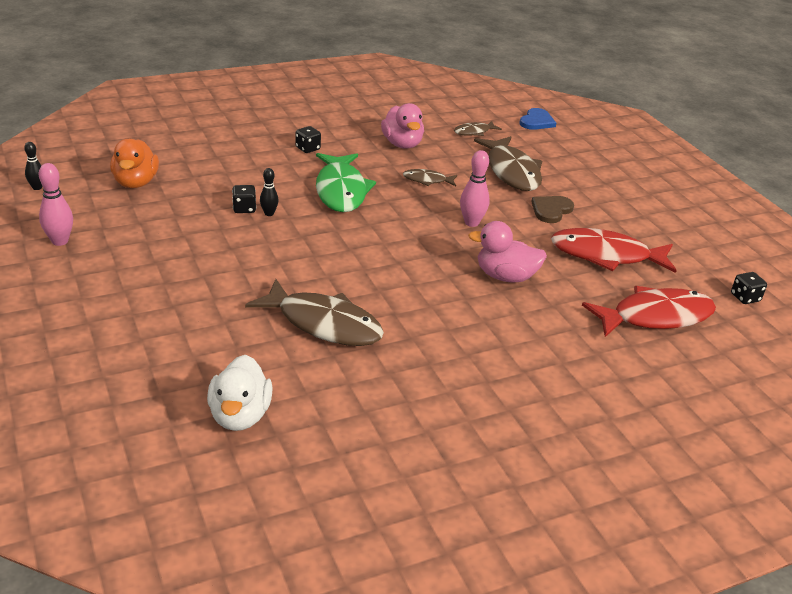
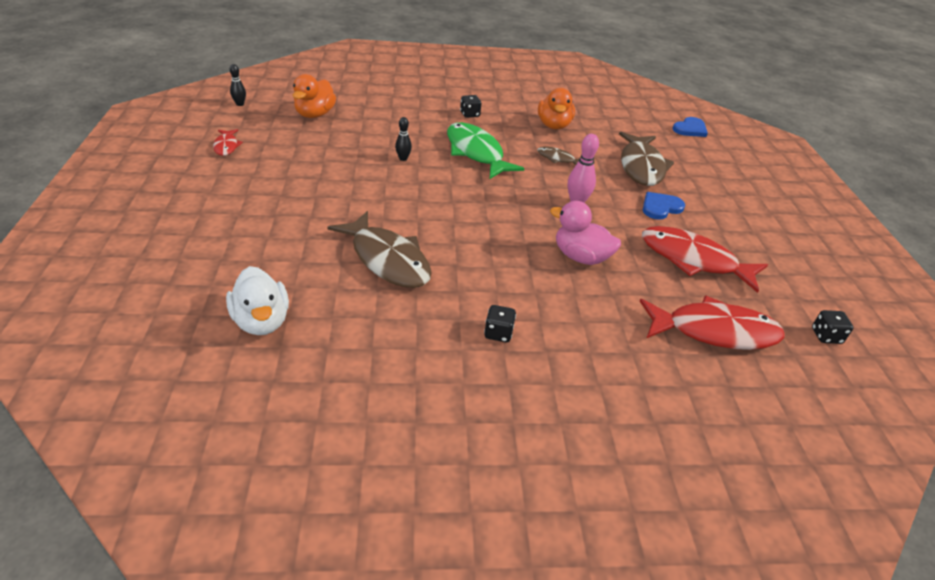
camera: 20 degrees right, 5 degrees up
(60, 241) = (226, 146): pink bowling pin -> red fish
(240, 415) = (262, 321): white duck -> white duck turned 45 degrees counterclockwise
(244, 209) = (385, 151): black dice -> black dice (498, 333)
(341, 191) = (476, 152): green fish -> green fish turned 135 degrees clockwise
(402, 144) = (553, 125): pink duck -> orange duck
(474, 132) = (625, 127): brown fish -> none
(551, 210) = (660, 207): brown heart -> blue heart

